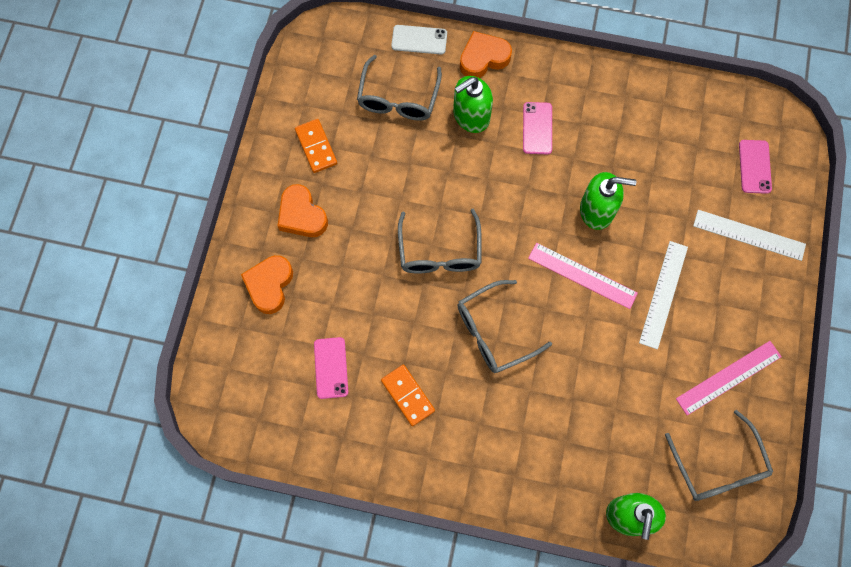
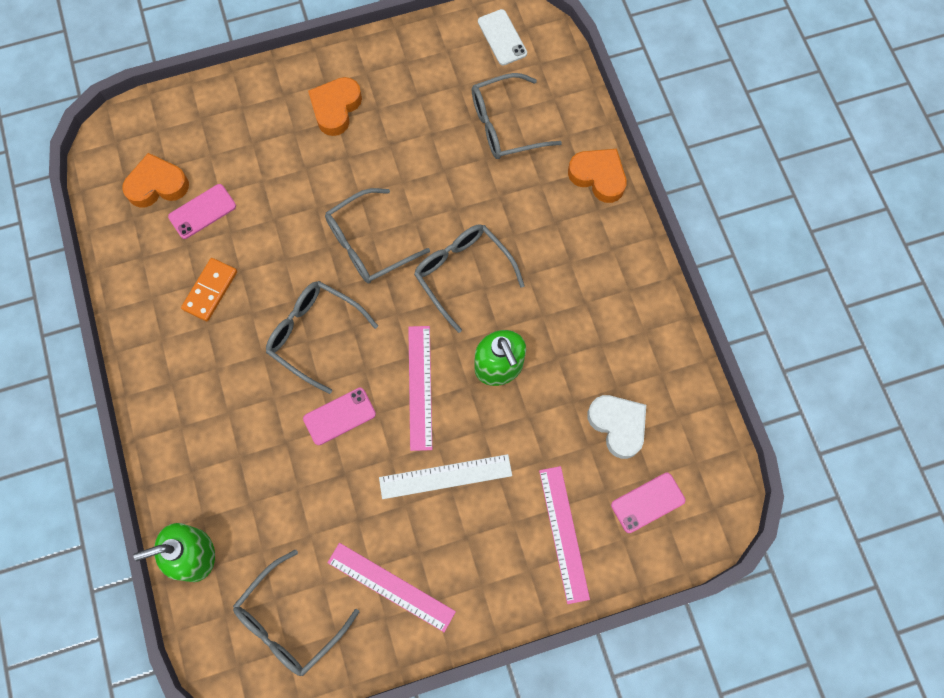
camera: 60 degrees right, 0 degrees up
(269, 285) = (253, 119): orange heart -> orange heart (157, 185)
(316, 147) = (410, 83): orange domino -> none
(419, 40) = (579, 110): white phone -> white phone (502, 37)
(471, 116) = (527, 198): green soap dispenser -> none
(506, 196) = (462, 273): none -> grey glasses
(537, 128) = (553, 265): pink phone -> pink phone (339, 416)
(687, 154) = (618, 425): none -> white heart
(749, 235) = (564, 533): white ruler -> pink ruler

